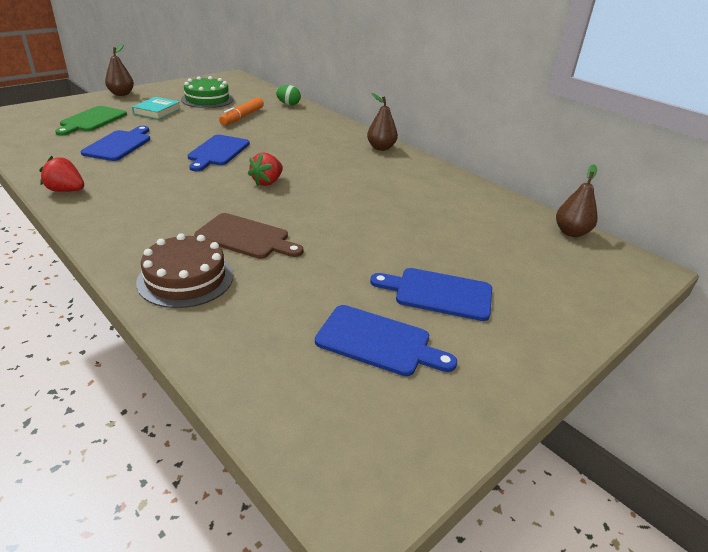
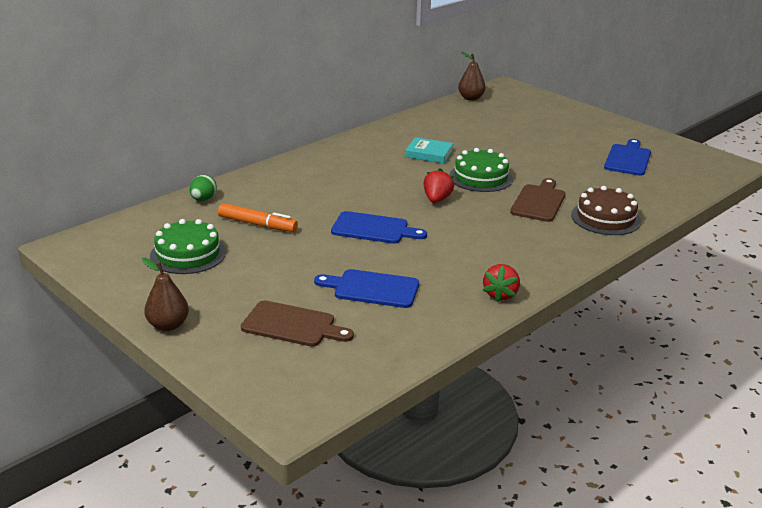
camera: 90 degrees left, 5 degrees down
(92, 120) = (292, 325): green cutting board -> brown cutting board
(157, 111) = (245, 283): turquoise book -> turquoise book (429, 154)
(267, 182) = (437, 199): red strawberry -> red strawberry turned 105 degrees counterclockwise
(317, 210) = (481, 177): none -> green cake
(381, 148) = (336, 151): brown pear -> none
(438, 293) = (570, 141): blue cutting board -> none

